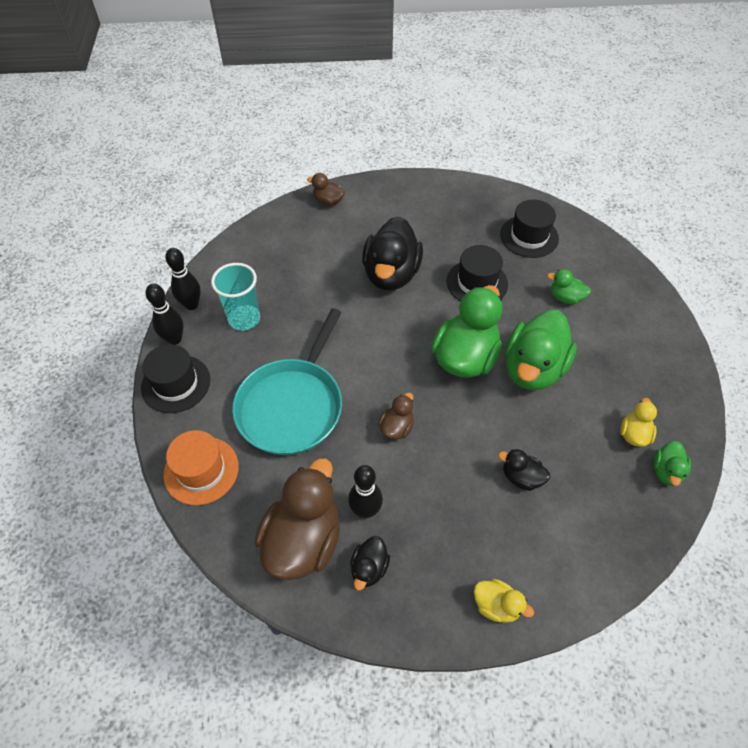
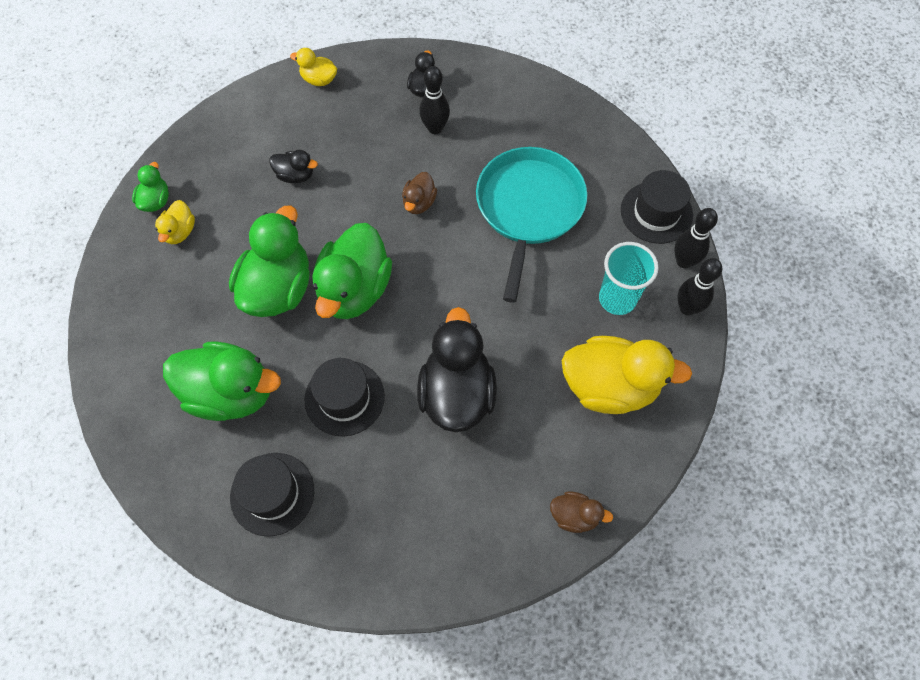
camera: 170 degrees right, 10 degrees up
(201, 470) = (592, 138): orange hat -> none
(276, 263) = (609, 386): none -> yellow duck
(303, 540) = (483, 99): brown duck -> none
(565, 297) = (231, 392): green duck -> green duck, size x2.09

